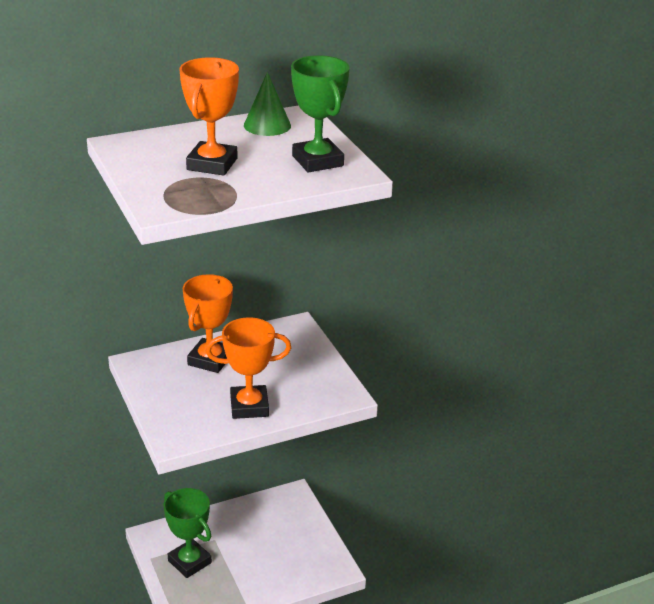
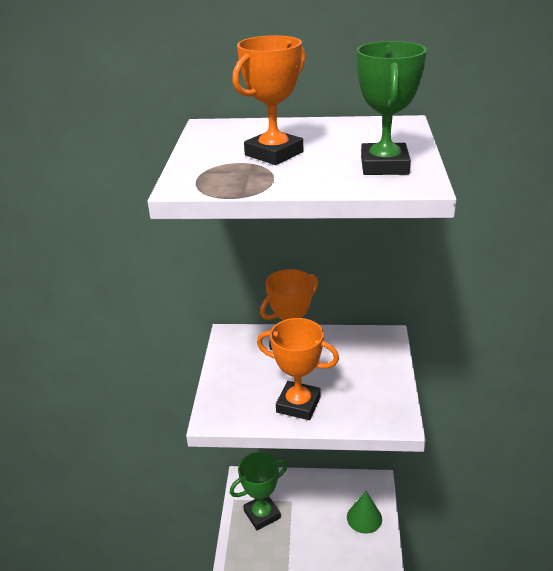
camera: 30 degrees right, 0 degrees up
(189, 562) = (262, 514): green trophy -> green trophy turned 75 degrees clockwise
(267, 125) = (360, 128): green cone -> green cone (364, 518)

